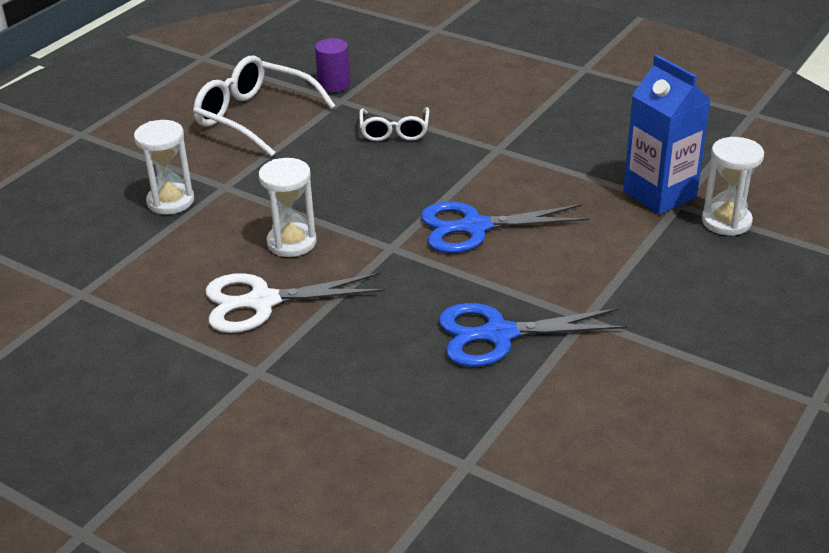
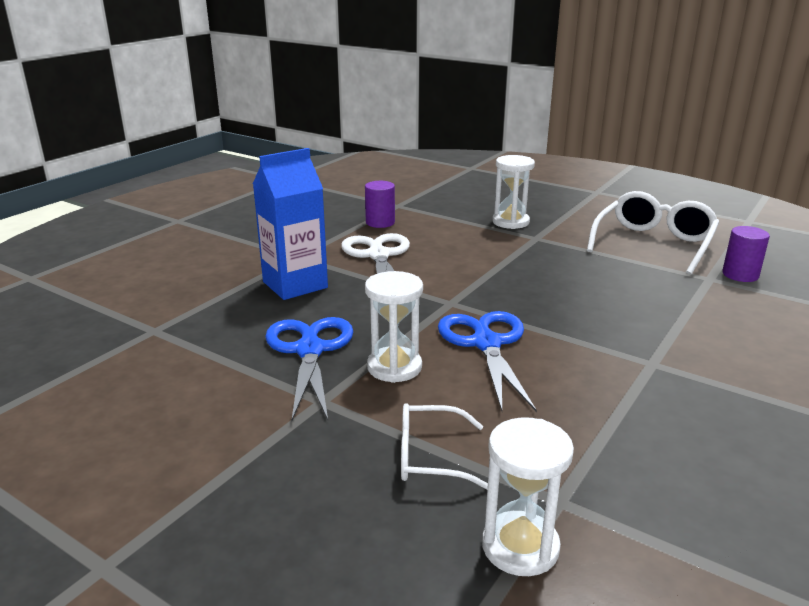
camera: 90 degrees right, 10 degrees down
(147, 306) = (380, 222): none -> purple cylinder
(291, 242) = (457, 263): white hourglass -> white hourglass (394, 367)
(394, 132) = (660, 304): white glasses -> white glasses (429, 457)
(659, 194) = (582, 485): blue carton -> blue carton (295, 285)

